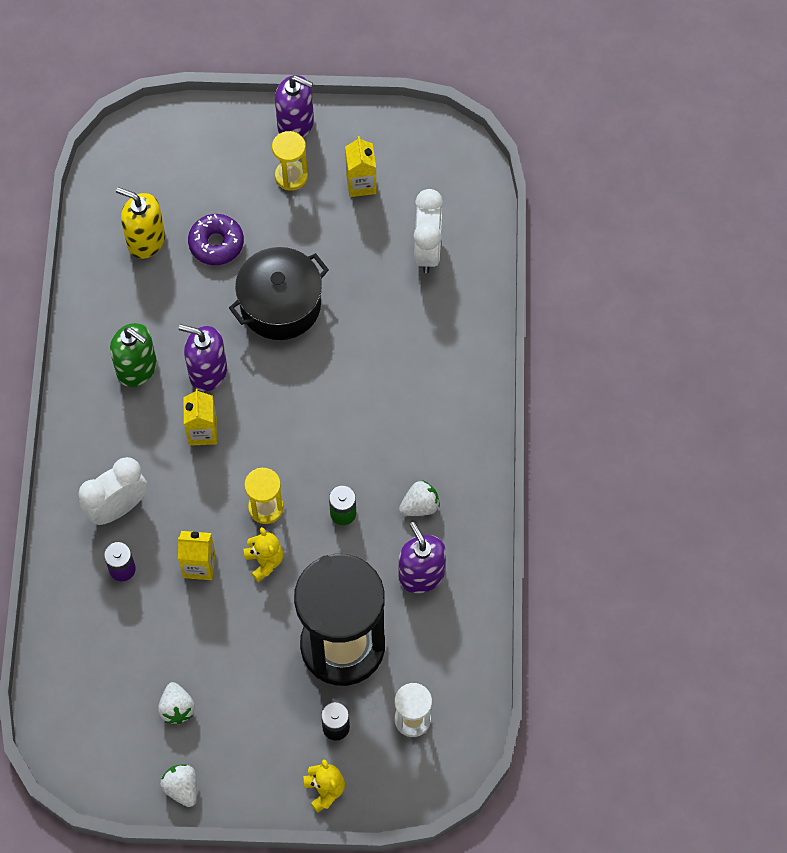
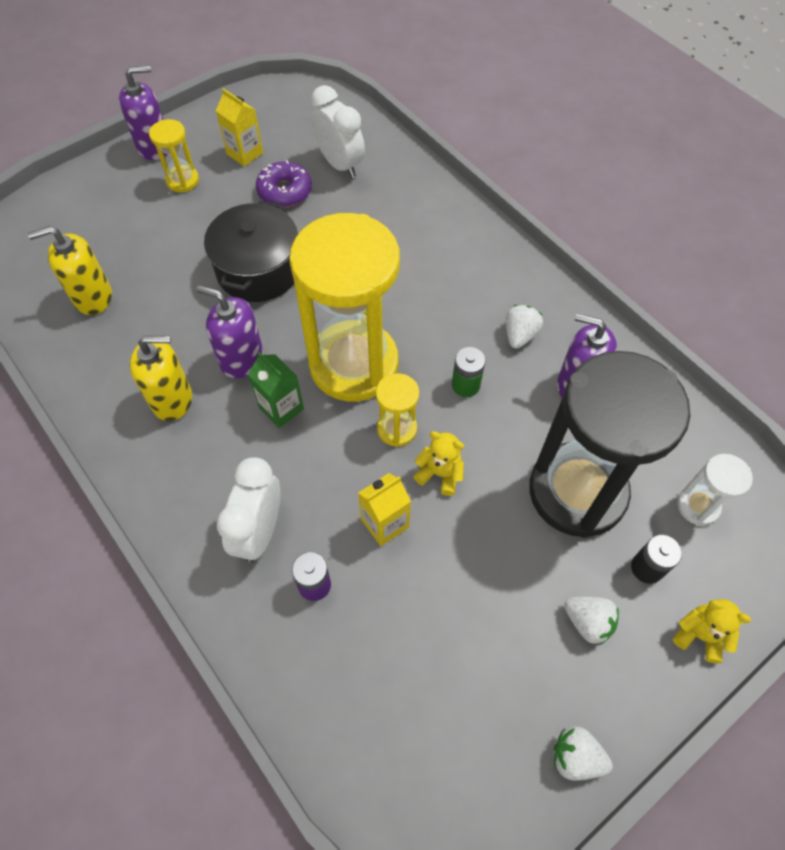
camera: 40 degrees left, 5 degrees down
(137, 368) = (172, 399): green soap dispenser -> yellow soap dispenser
(177, 708) = (492, 677): white strawberry -> white strawberry (588, 622)
(202, 432) = (281, 408): yellow carton -> green carton
(208, 372) = (241, 359): purple soap dispenser -> purple soap dispenser turned 45 degrees clockwise
(216, 243) = (160, 261): purple donut -> purple donut (284, 191)
(280, 436) = (354, 364): none -> yellow hourglass

